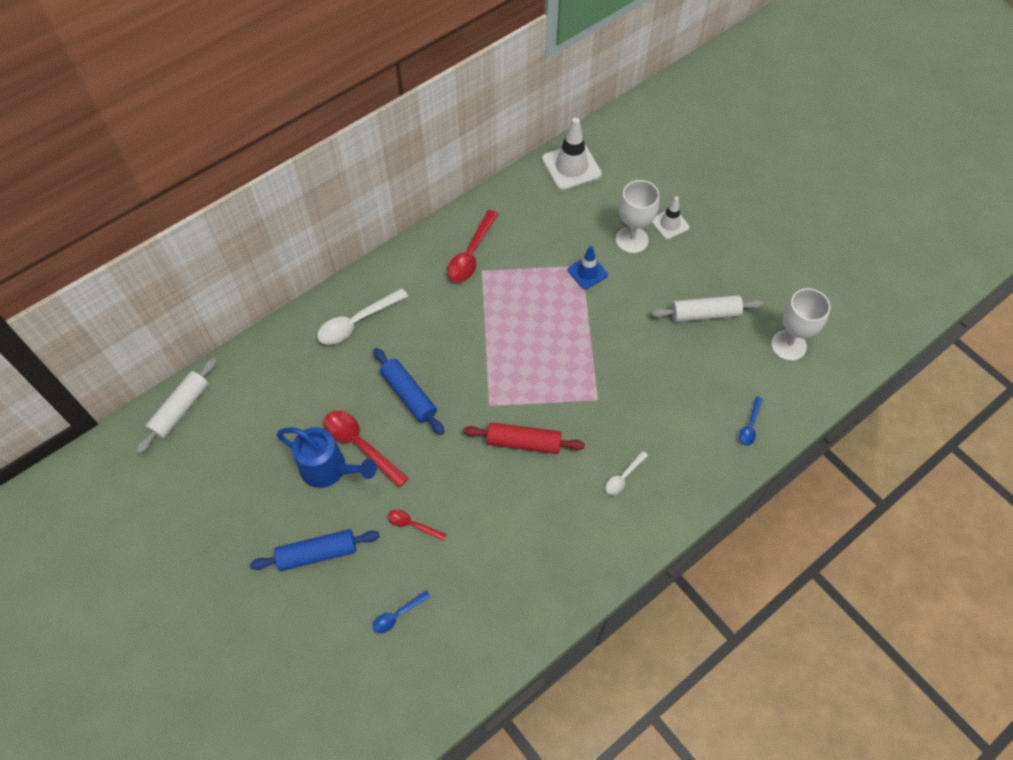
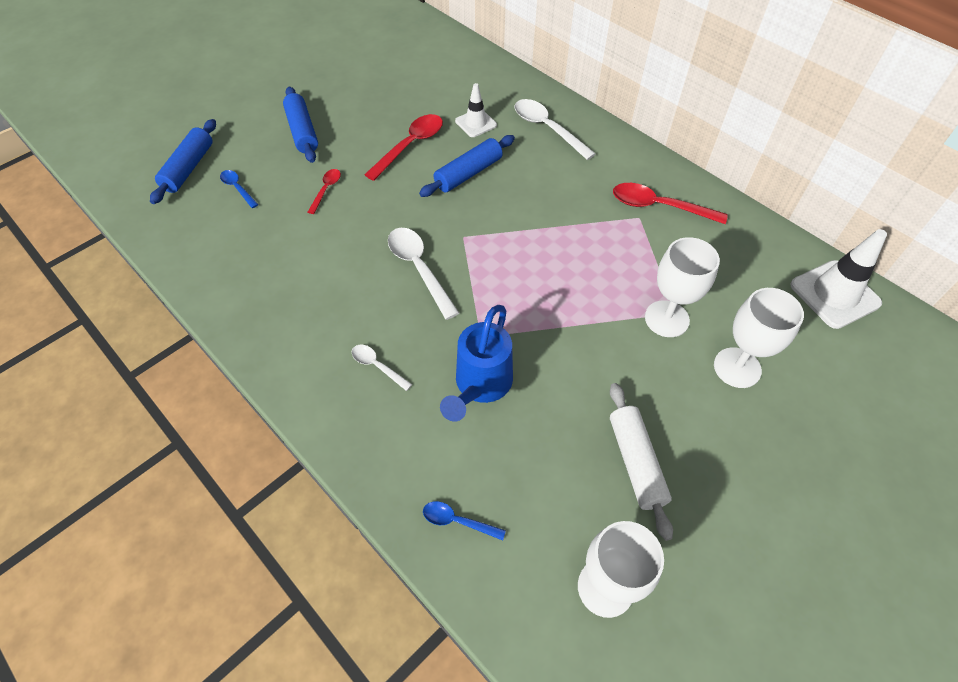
camera: 85 degrees right, 5 degrees down
(181, 409) = (439, 39): white rolling pin -> none
(329, 469) = (384, 129): blue watering can -> blue watering can (480, 385)
(357, 674) = (188, 168): none -> blue rolling pin
(523, 442) = (419, 268): red rolling pin -> white spoon
(587, 272) = (666, 319): blue traffic cone -> white goblet
(669, 224) = (783, 415): white traffic cone -> white traffic cone (476, 123)

